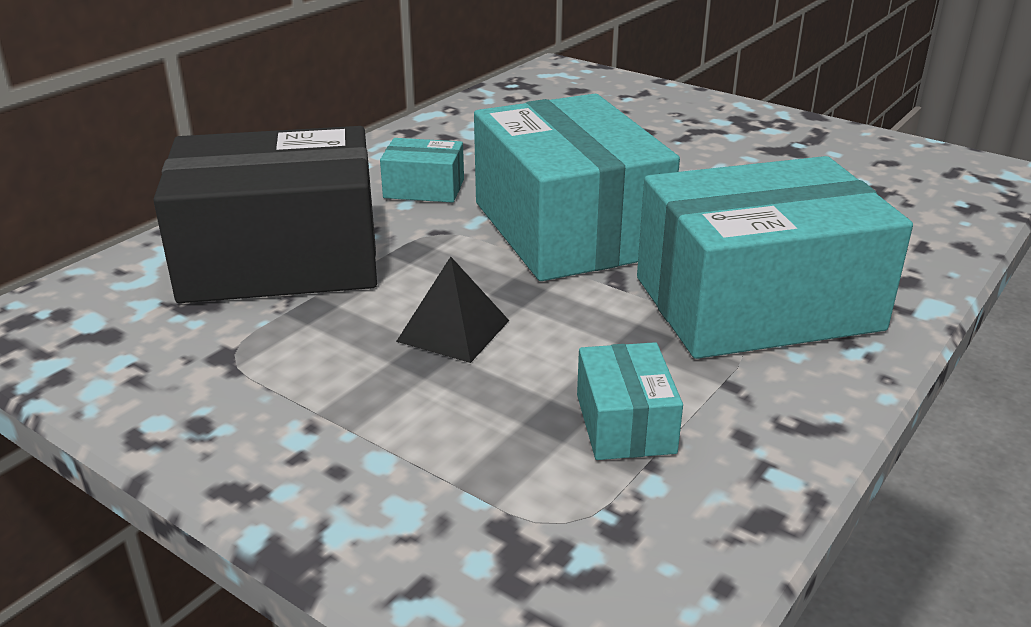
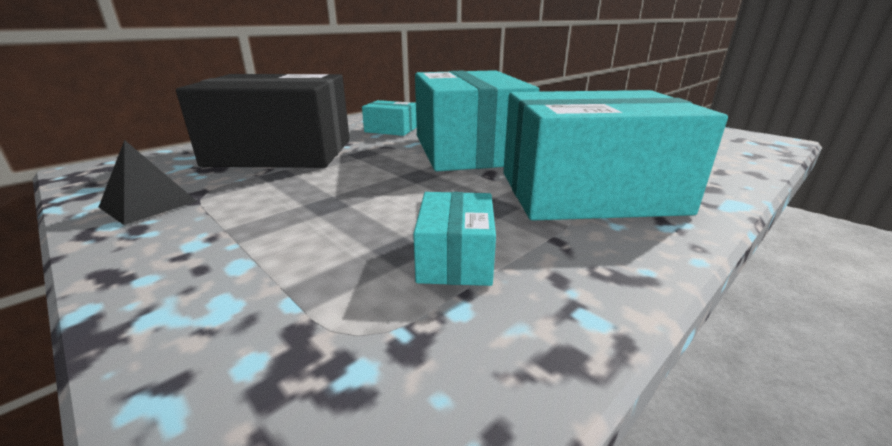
camera: 10 degrees right, 5 degrees down
(453, 330) = (359, 191): black pyramid -> black pyramid (148, 204)

